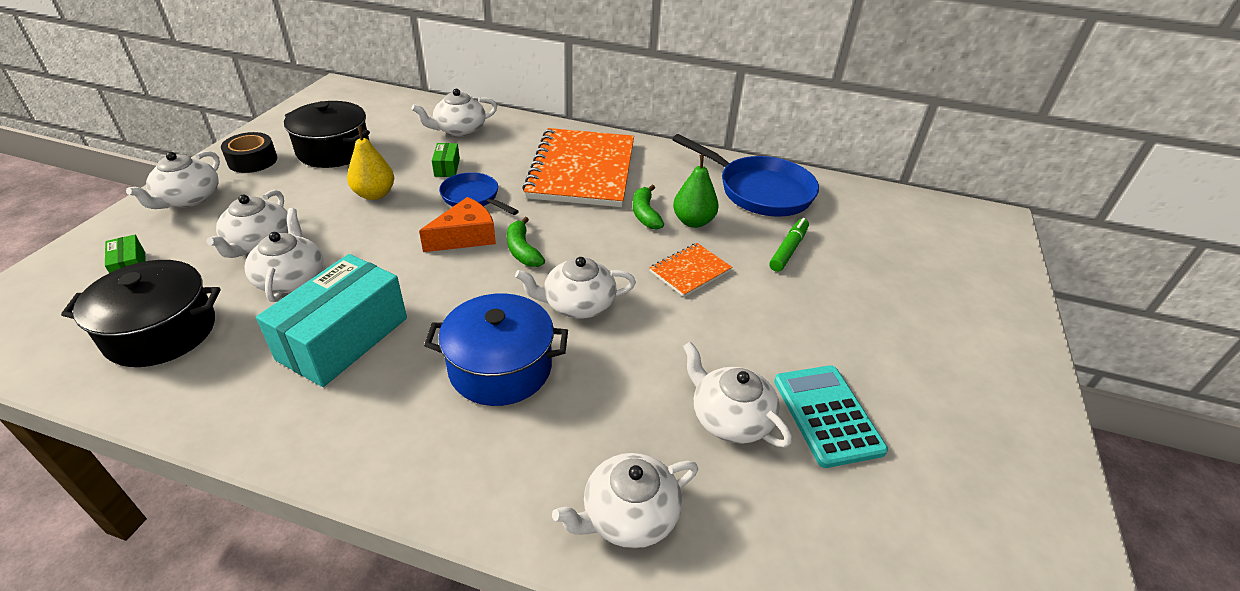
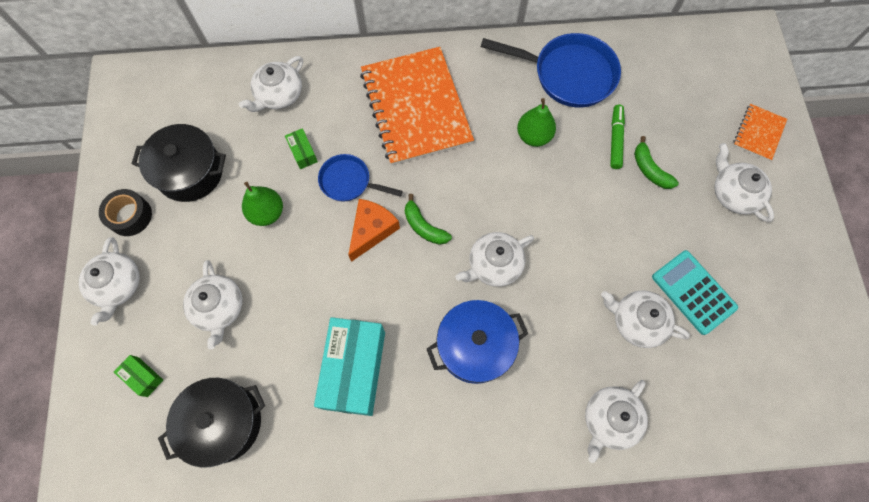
camera: 20 degrees left, 30 degrees up
(291, 278) = (273, 332): white teapot -> white teapot (733, 193)
(375, 194) = (267, 213): yellow pear -> green pear
(645, 214) = (493, 143): green banana -> green banana (650, 170)
(690, 271) = (555, 195): orange notebook -> orange notebook (758, 133)

